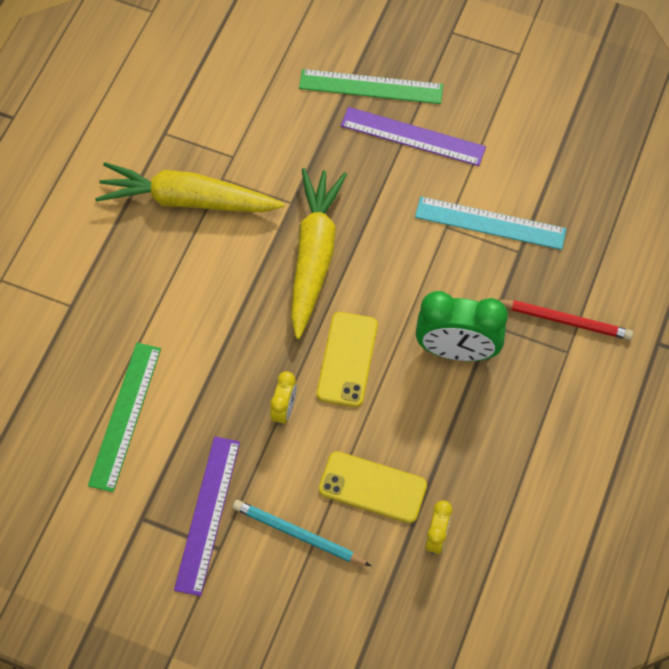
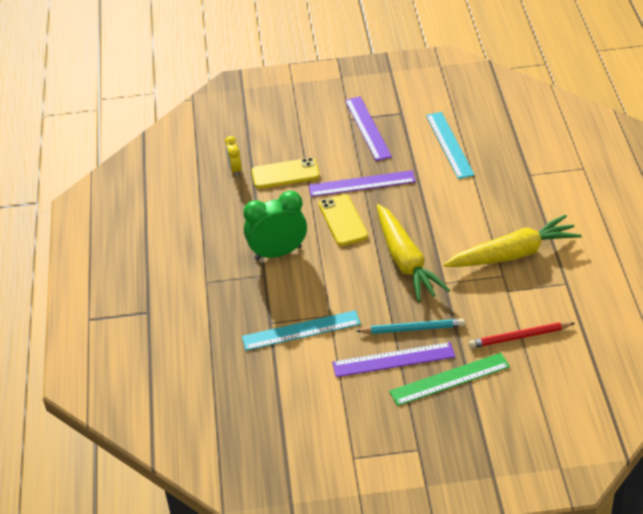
camera: 155 degrees right, 20 degrees down
(125, 416) = (449, 145): green ruler -> turquoise ruler
(284, 409) = (362, 184): yellow clock -> purple ruler
(298, 534) = (312, 140): turquoise pencil -> turquoise pencil (412, 329)
(565, 321) = (217, 297): red pencil -> red pencil (519, 337)

